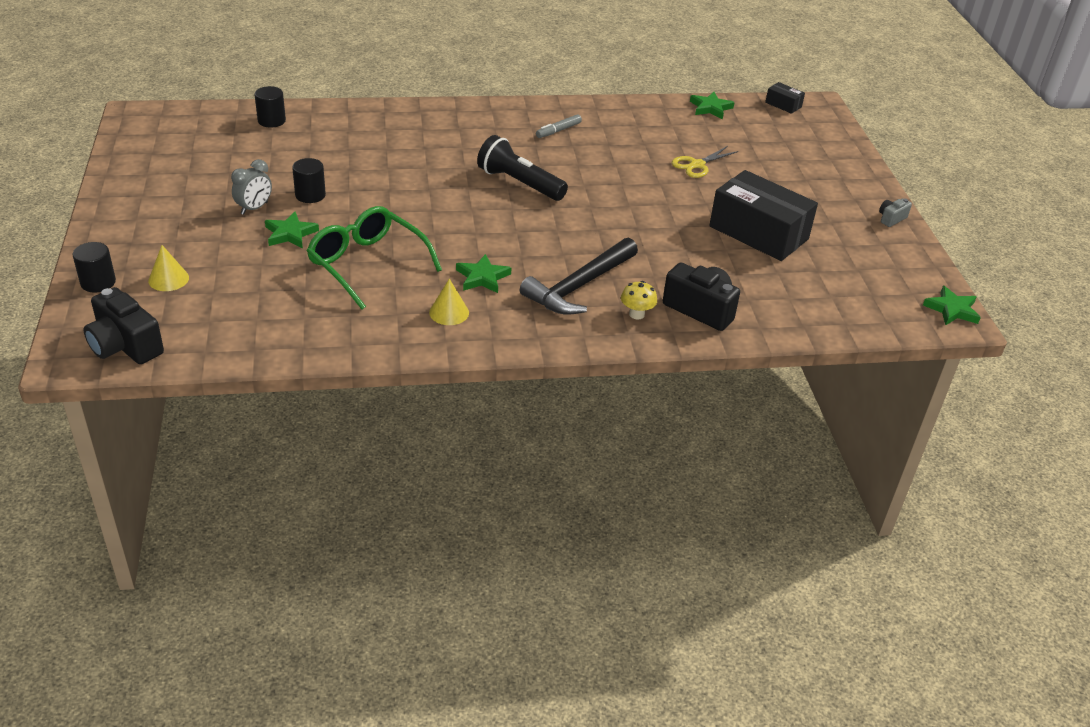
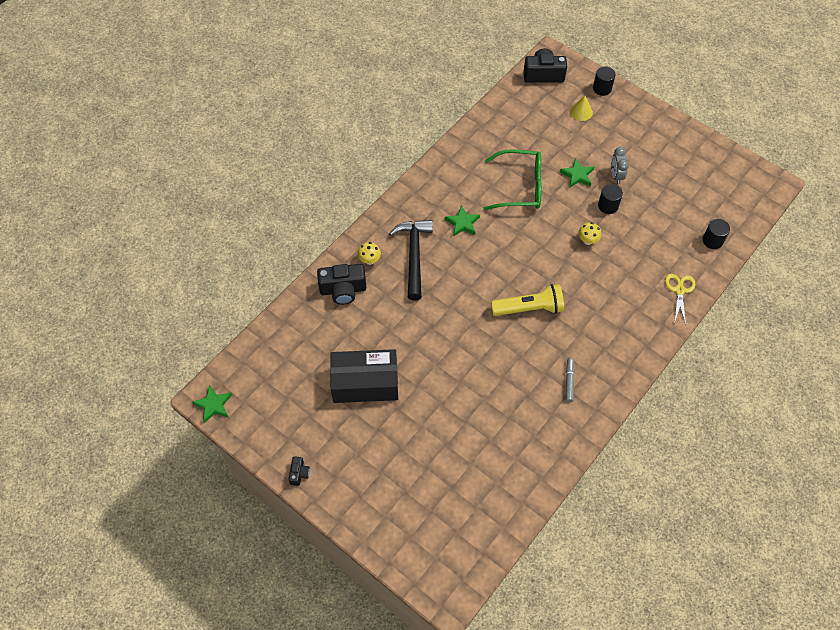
camera: 140 degrees right, 20 degrees up
(379, 187) = (587, 240): none -> yellow mushroom
(449, 312) = (450, 190): yellow cone -> none
(519, 183) = (529, 308): black flashlight -> yellow flashlight
(697, 165) = (457, 423): yellow scissors -> yellow scissors (679, 290)
(710, 108) = (513, 509): green star -> none
(783, 105) = (472, 569): black box -> none
(891, 219) = (299, 473): grey camera -> black camera

